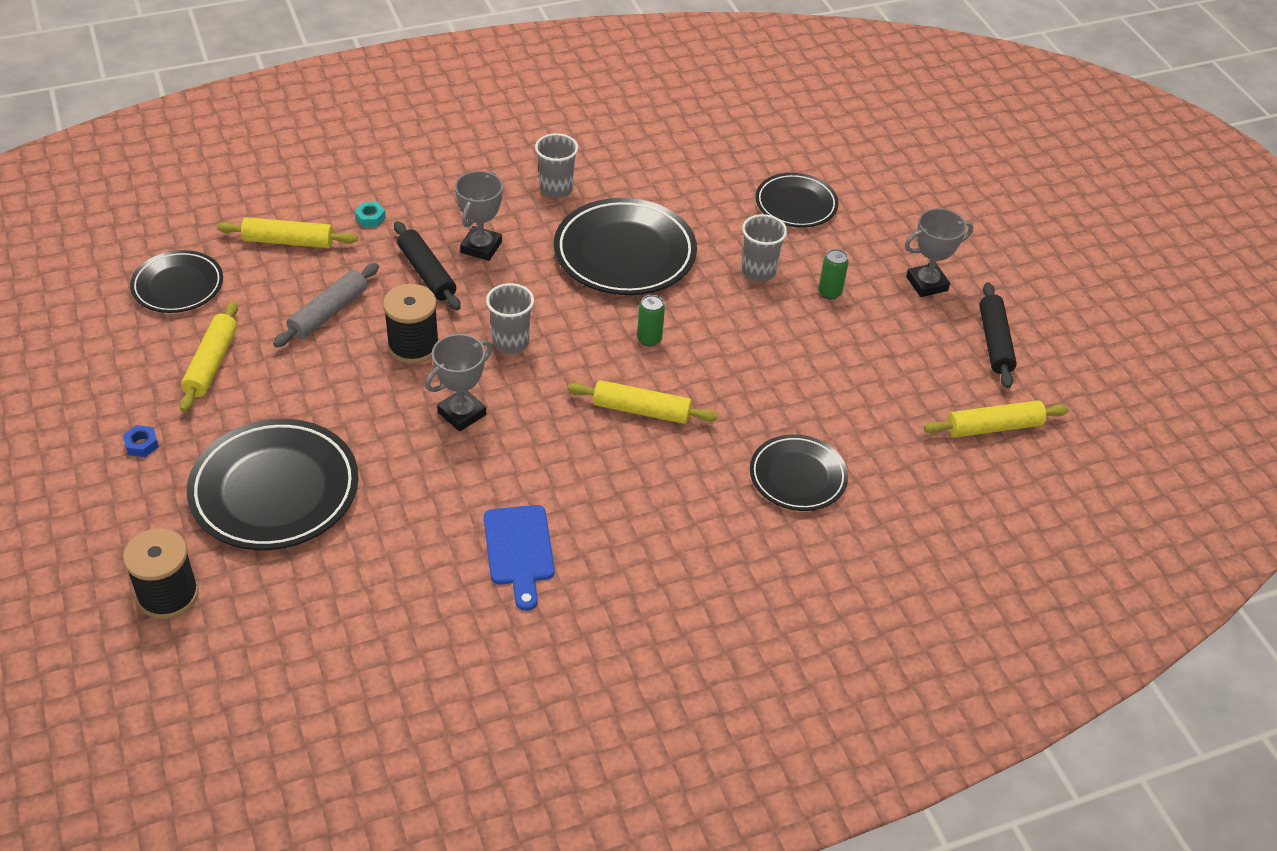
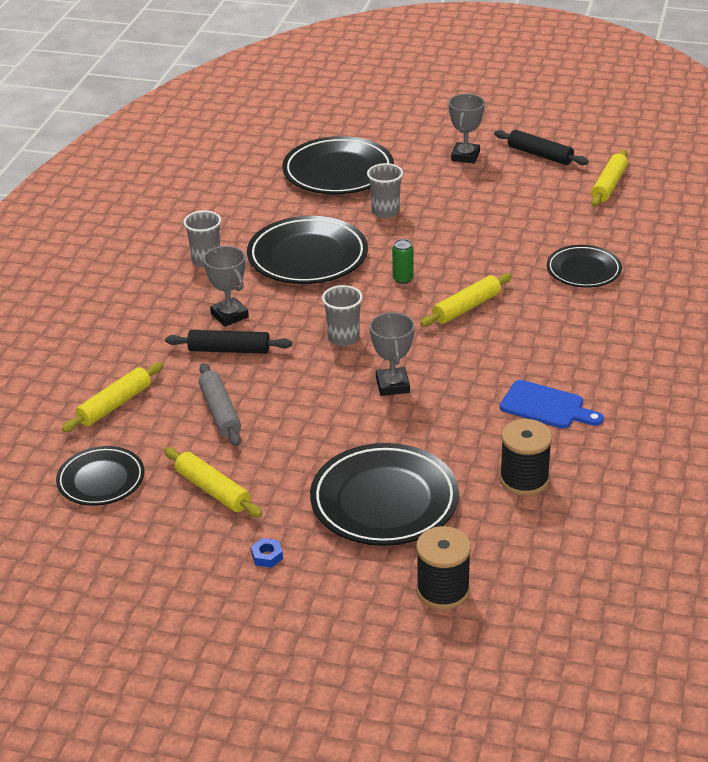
camera: 50 degrees left, 10 degrees down
(370, 218) = (135, 355): turquoise nut -> none
(413, 346) = (300, 383): black spool -> black spool (524, 479)
(796, 204) = (338, 172): black plate -> black plate, size x1.65
(829, 292) = (435, 193): green can -> none

